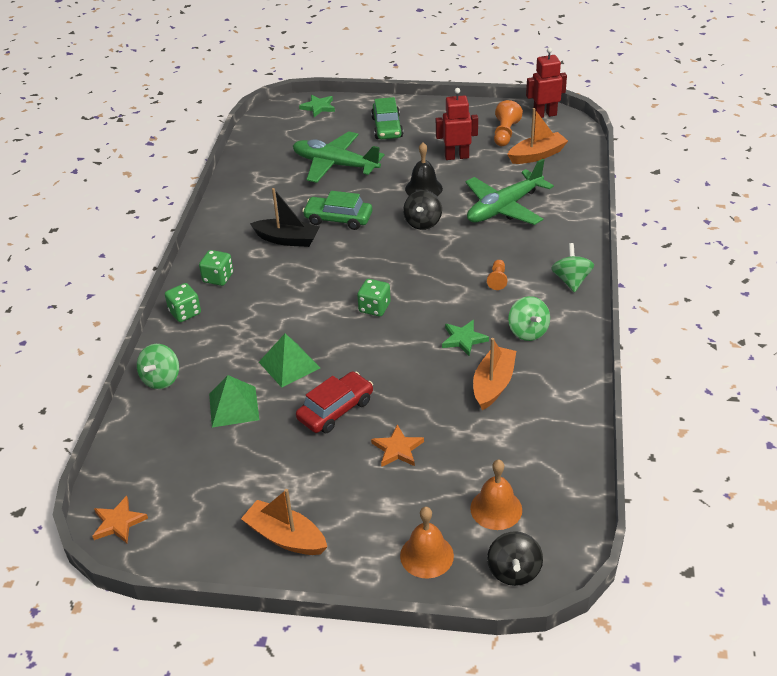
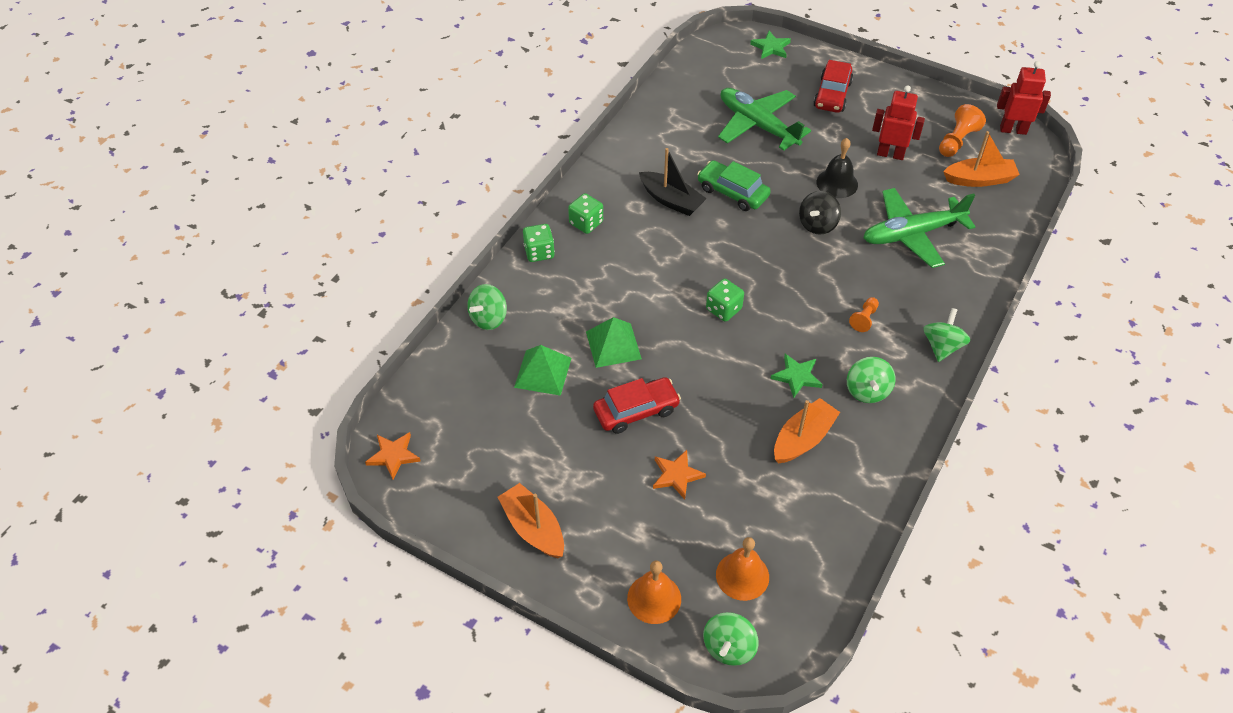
camera: 20 degrees right, 10 degrees up
(387, 127) = (832, 95): green car -> red car
(514, 571) = (729, 647): black spinning top -> green spinning top

